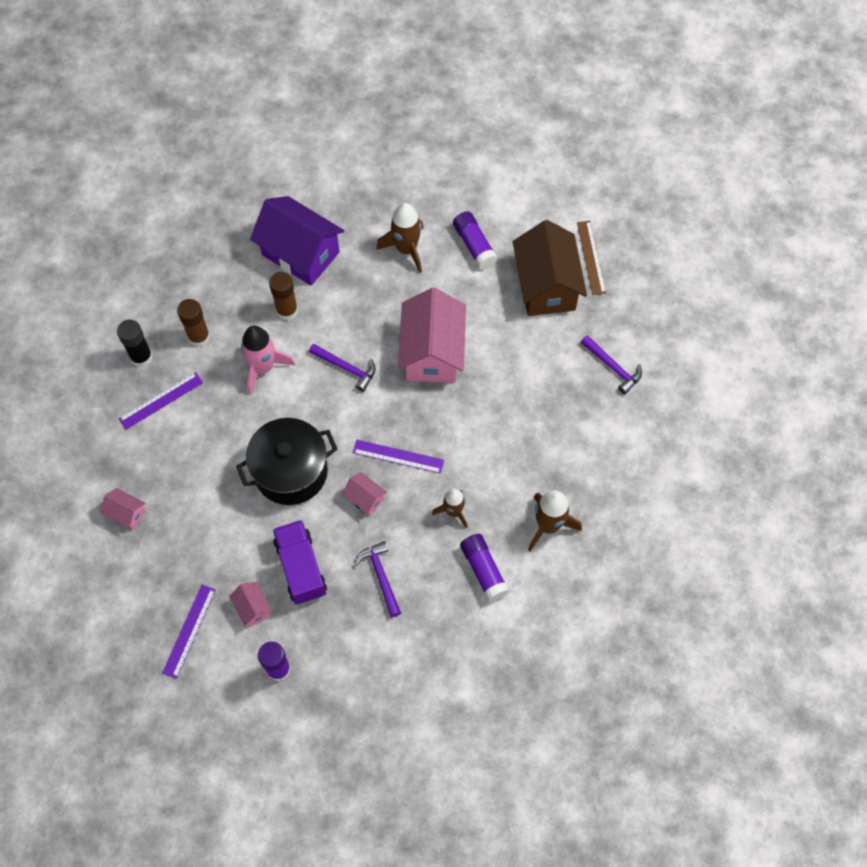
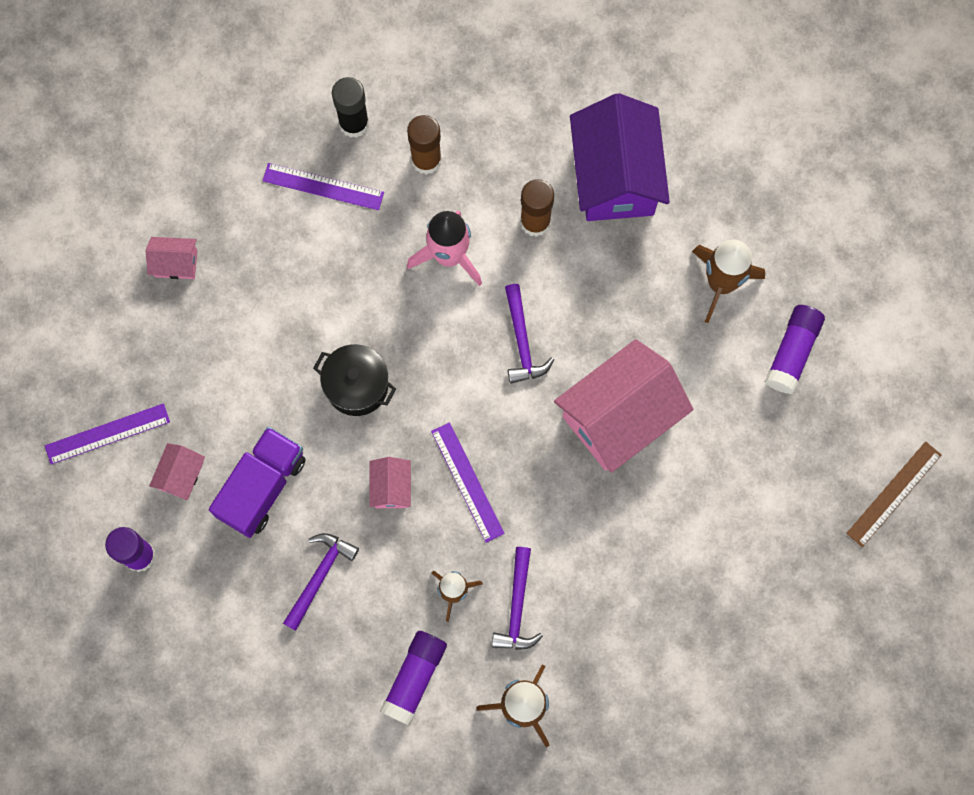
camera: 50 degrees right, 10 degrees up
(126, 513) = (176, 263): pink house -> pink house turned 75 degrees counterclockwise
(291, 471) = (357, 386): black pot -> black pot, size x0.63
(546, 286) = (812, 473): brown house -> none
(613, 367) = (774, 628): purple hammer -> purple hammer (517, 607)

